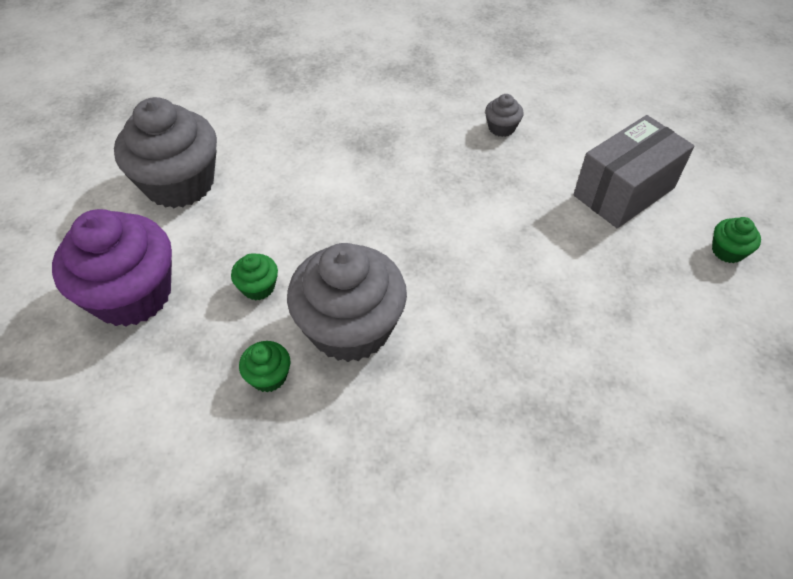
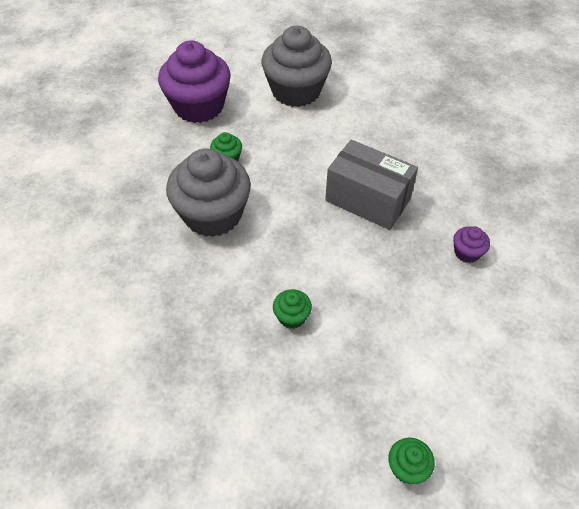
camera: 70 degrees right, 0 degrees up
(268, 376) = (162, 187): green cupcake -> green cupcake (292, 317)
(501, 128) = (467, 252): grey cupcake -> purple cupcake
(624, 192) = (439, 364): grey box -> grey box (367, 200)

